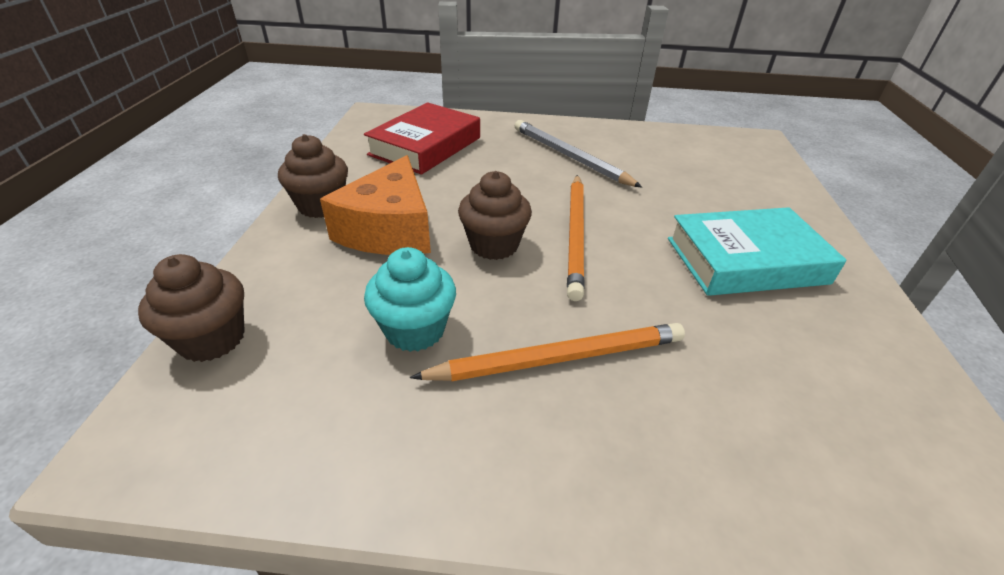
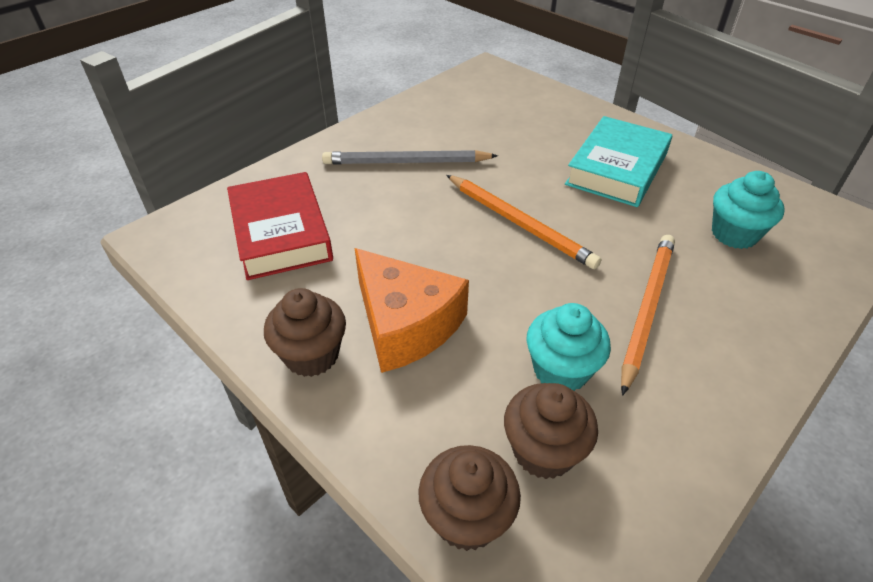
camera: 50 degrees left, 5 degrees up
(494, 245) = (491, 272): brown cupcake -> brown cupcake (543, 451)
(779, 389) = (734, 234): none -> turquoise cupcake

